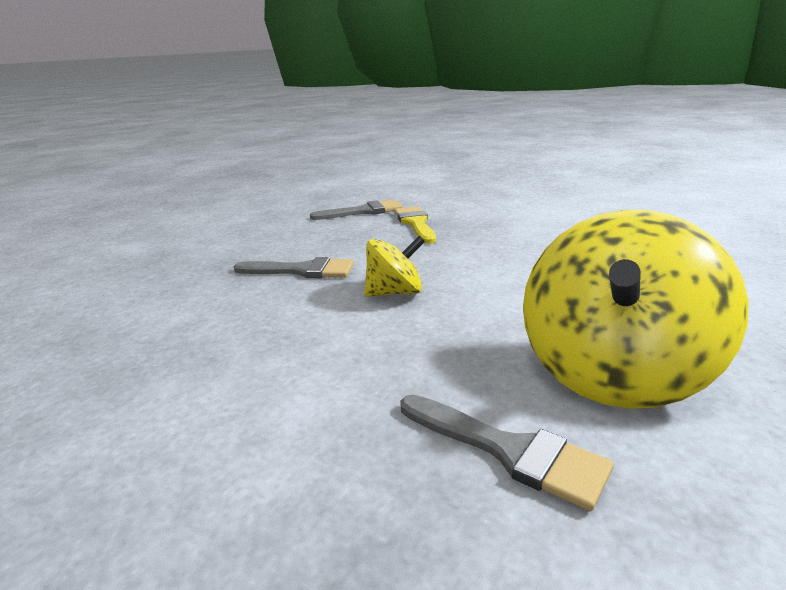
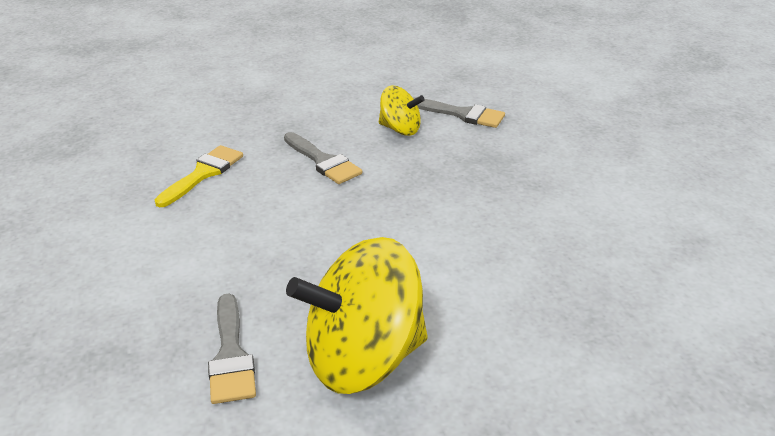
camera: 40 degrees right, 10 degrees up
(395, 293) = (346, 217): yellow spinning top -> yellow spinning top (400, 129)
(416, 223) = (478, 152): yellow brush -> yellow brush (203, 174)

